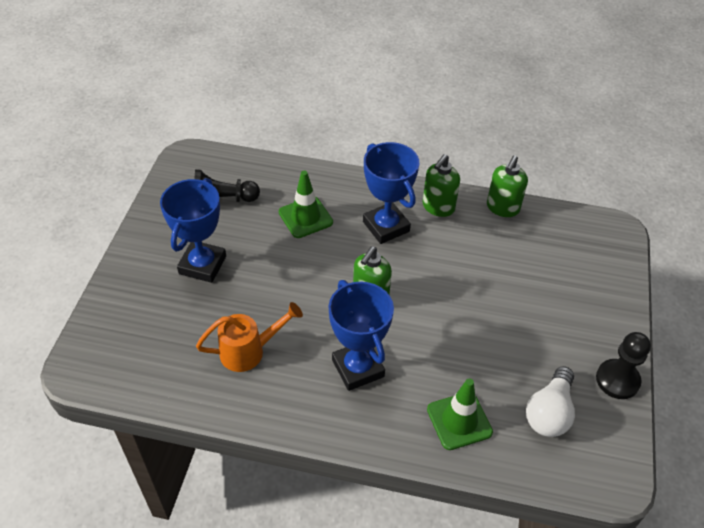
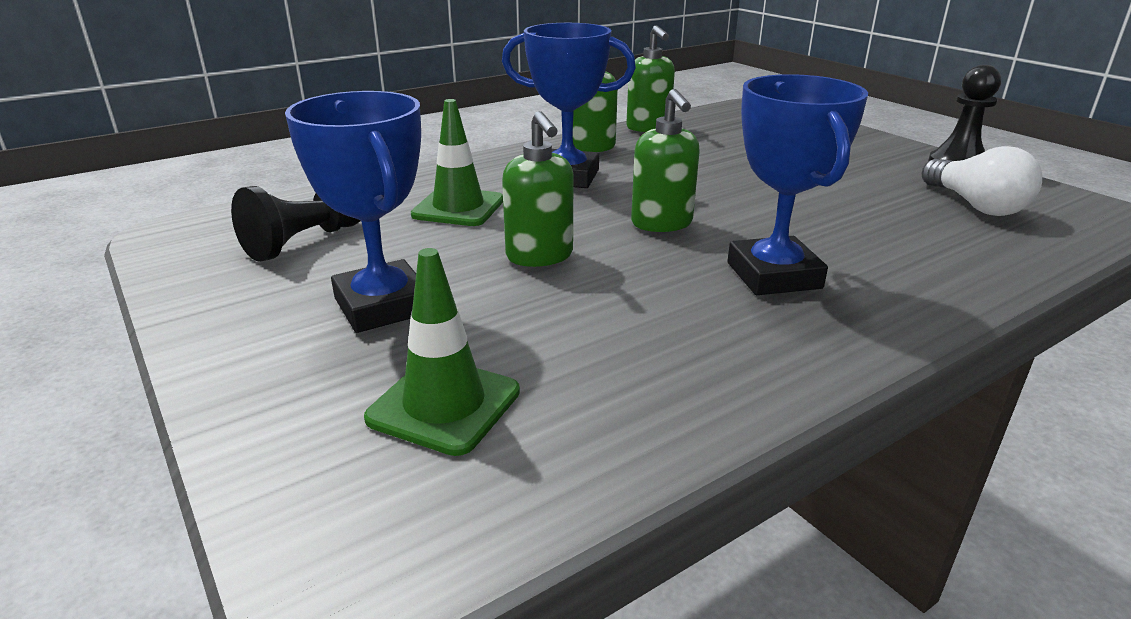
camera: 45 degrees left, 20 degrees down
(249, 351) = (622, 341): orange watering can -> none
(290, 279) = (540, 256): none -> green soap dispenser
(358, 368) = (773, 275): blue trophy -> blue trophy turned 60 degrees clockwise
(459, 421) = (942, 251): green traffic cone -> green traffic cone (444, 405)

